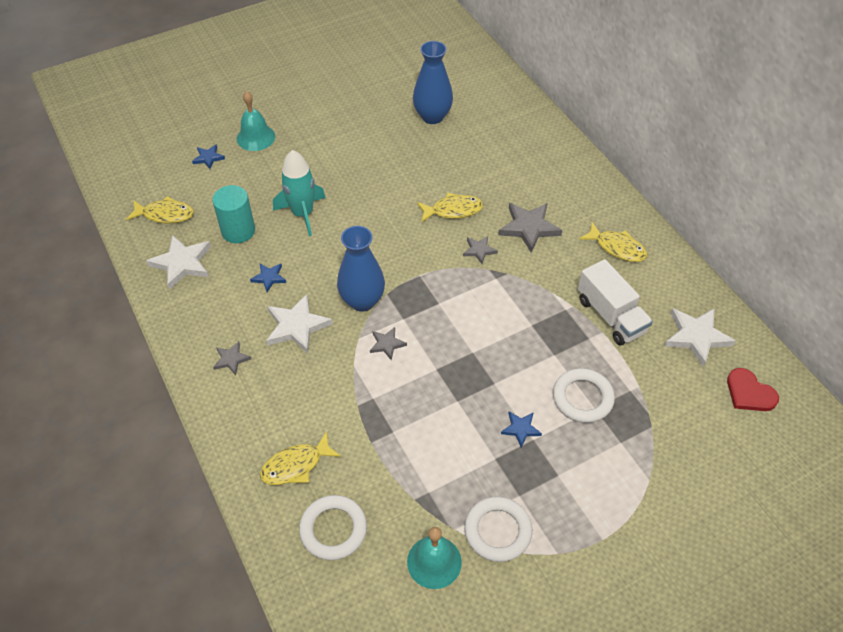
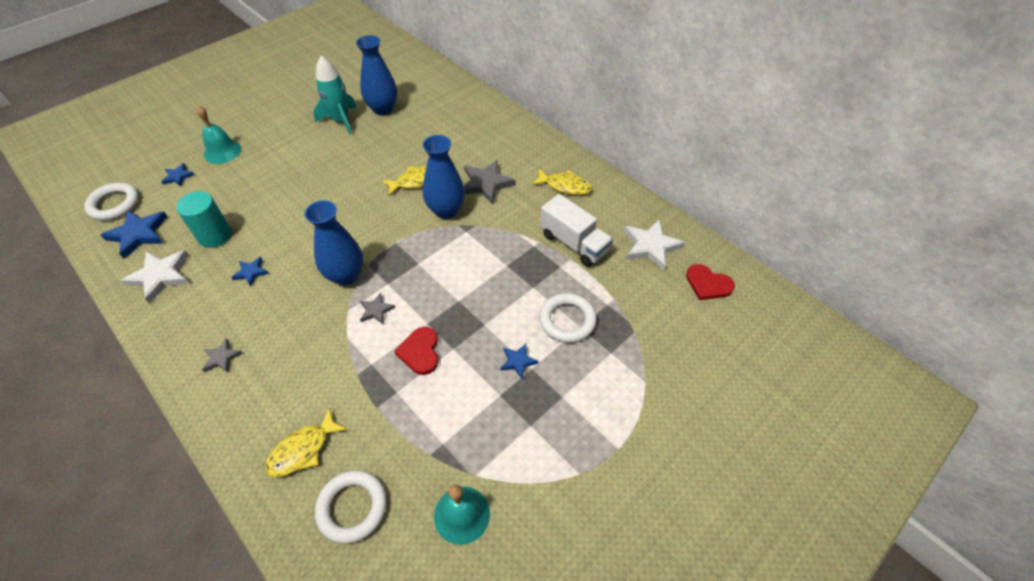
camera: 15 degrees left, 0 degrees up
(165, 214) = (138, 234): yellow fish -> blue star
(297, 326) = (285, 312): white star -> none
(302, 214) = (276, 209): turquoise rocket -> turquoise rocket (340, 120)
(423, 397) = (420, 352): none -> red heart
(479, 250) = (446, 210): grey star -> blue vase
(497, 531) = (518, 466): white ring -> white ring (114, 204)

